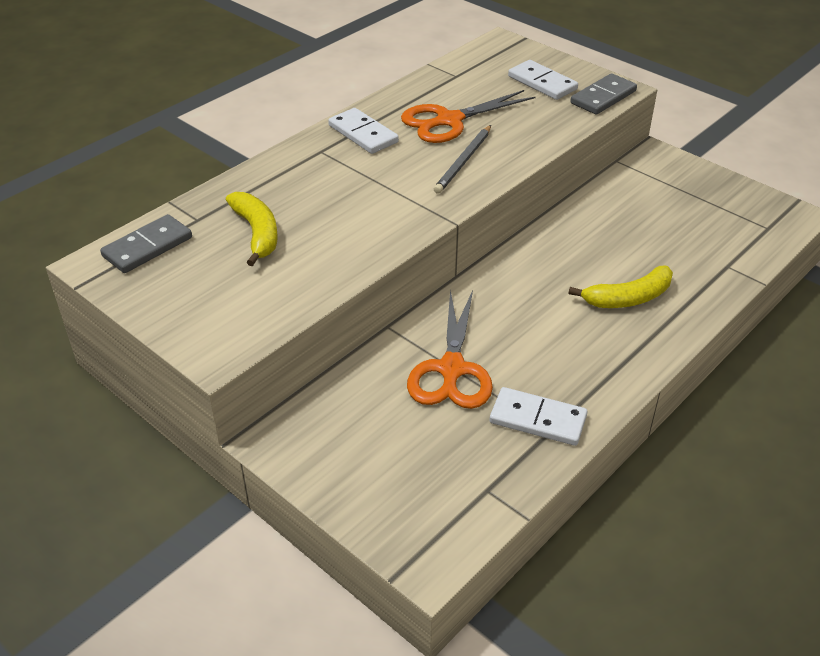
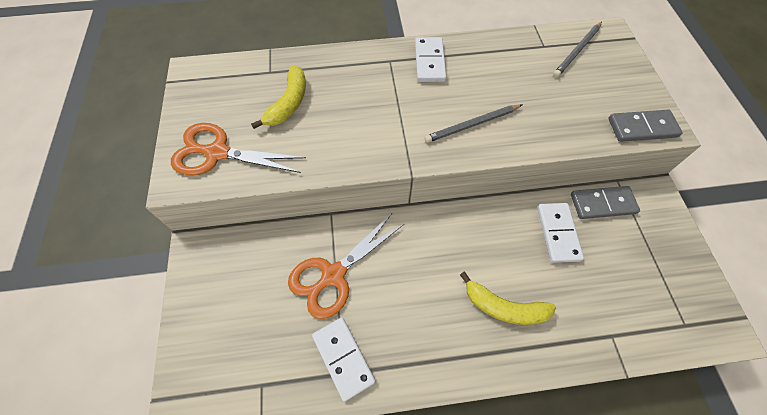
camera: 40 degrees right, 20 degrees up
(147, 247) = (226, 76): grey domino -> grey domino (602, 204)
(449, 121) = (498, 83): orange scissors -> orange scissors (217, 153)
(489, 67) = (577, 51): none -> grey pencil
(542, 83) = (604, 87): white domino -> white domino (557, 233)

